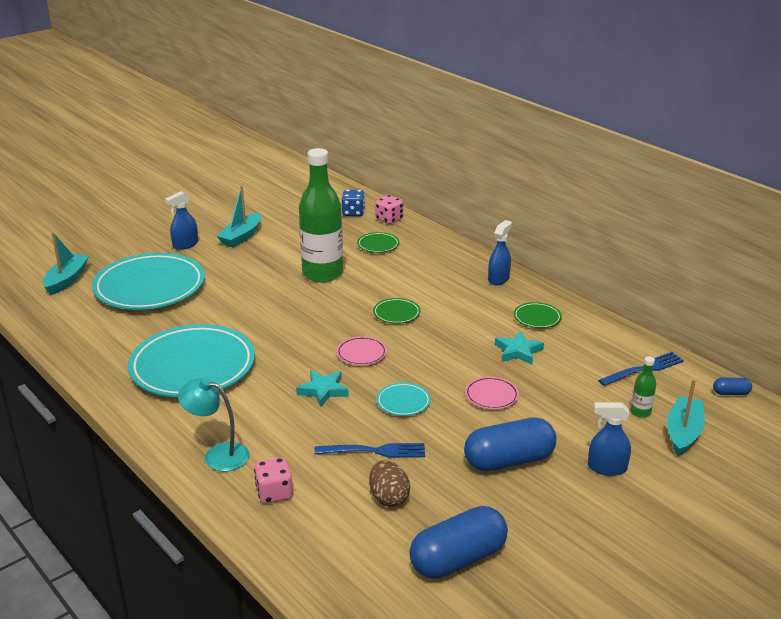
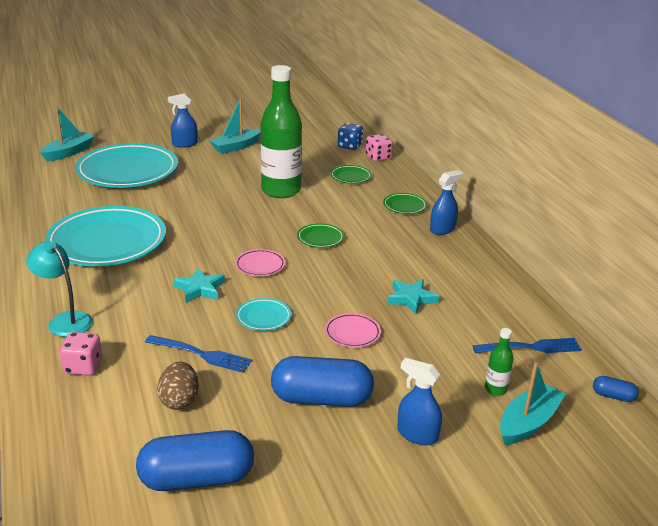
camera: 20 degrees right, 0 degrees up
(537, 318) = (454, 272): green plate -> green plate (404, 206)

